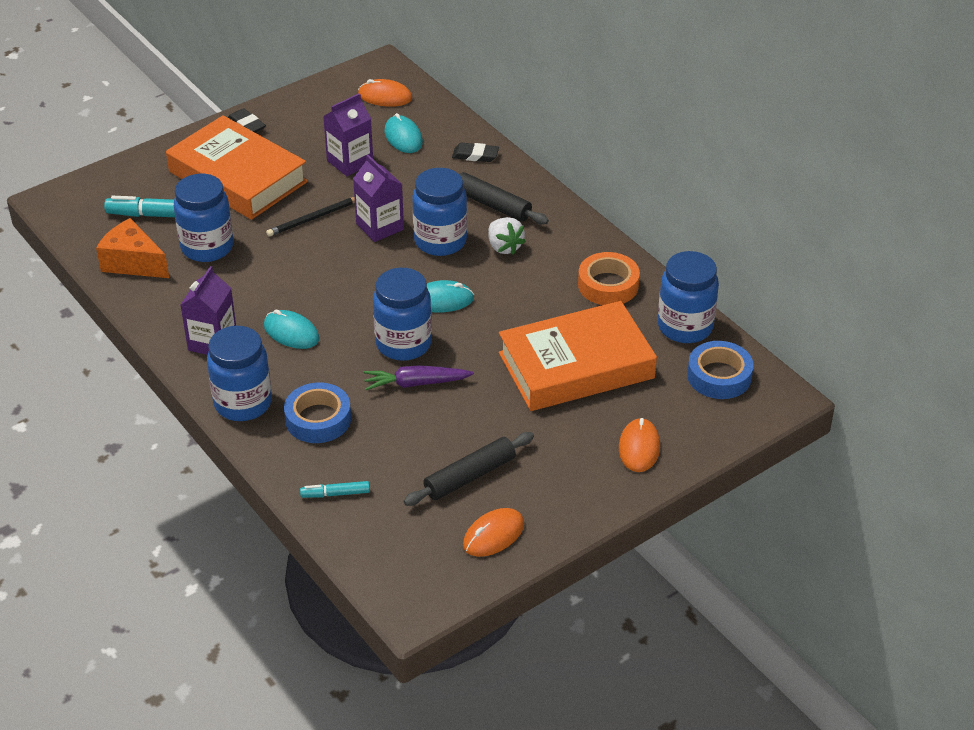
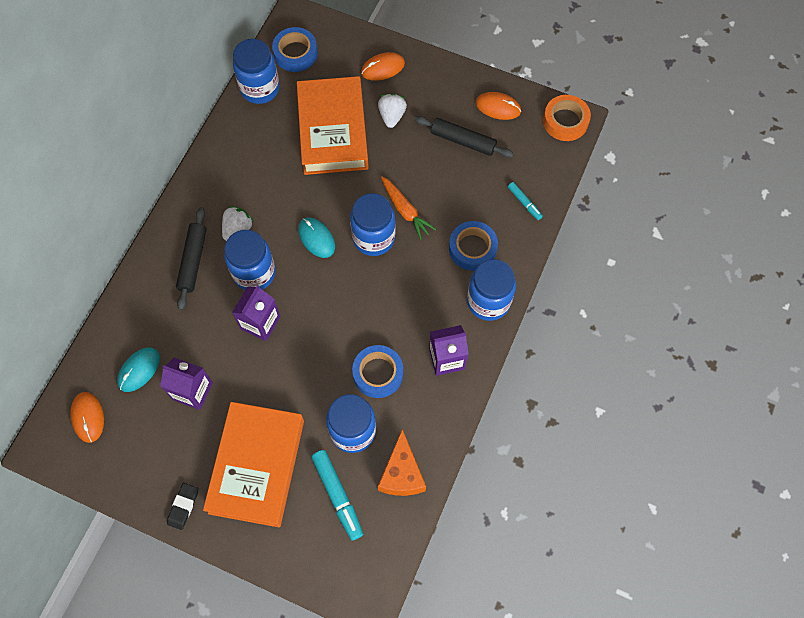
camera: 120 degrees left, 25 degrees up
(247, 286) = (378, 373): none -> blue tape
(291, 332) = (406, 313): turquoise mouse -> none
(314, 218) = (276, 375): black pencil -> none
(416, 383) = (405, 210): purple carrot -> orange carrot
(475, 155) = (137, 304): black eraser -> none
(558, 426) = (392, 116): none -> white strawberry
(576, 365) = (333, 130): orange book -> orange book turned 45 degrees clockwise
(608, 285) = (243, 148): orange tape -> orange tape (565, 121)

